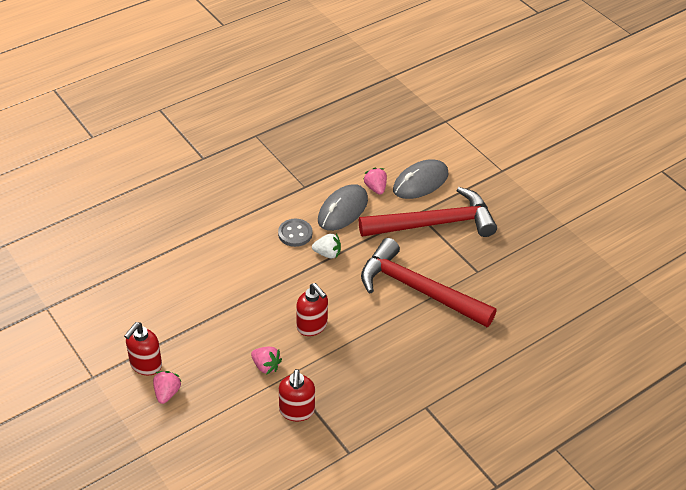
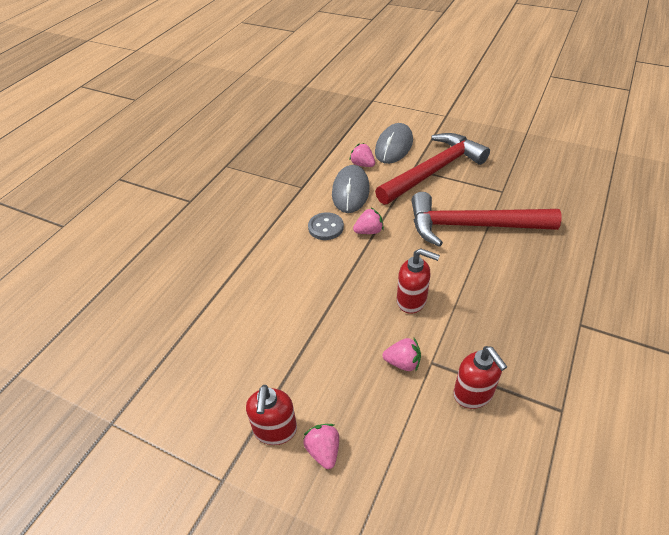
camera: 25 degrees left, 0 degrees up
(327, 253) = (369, 231): white strawberry -> pink strawberry

